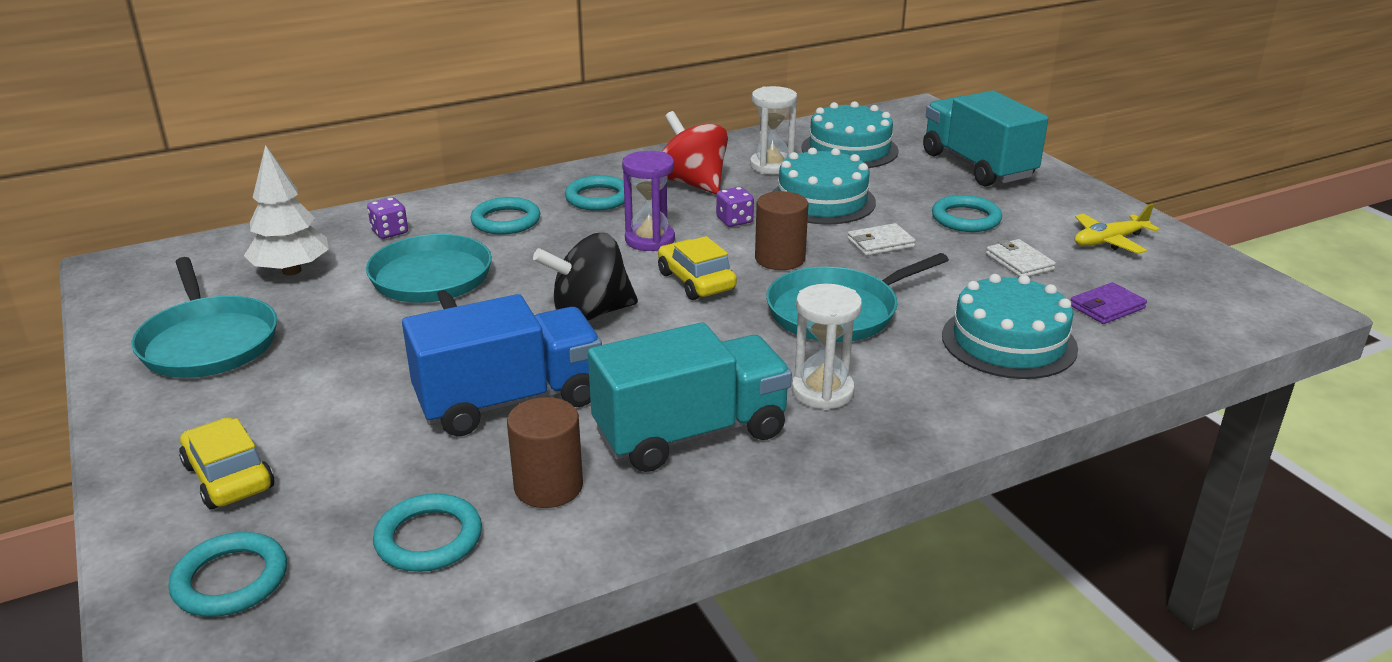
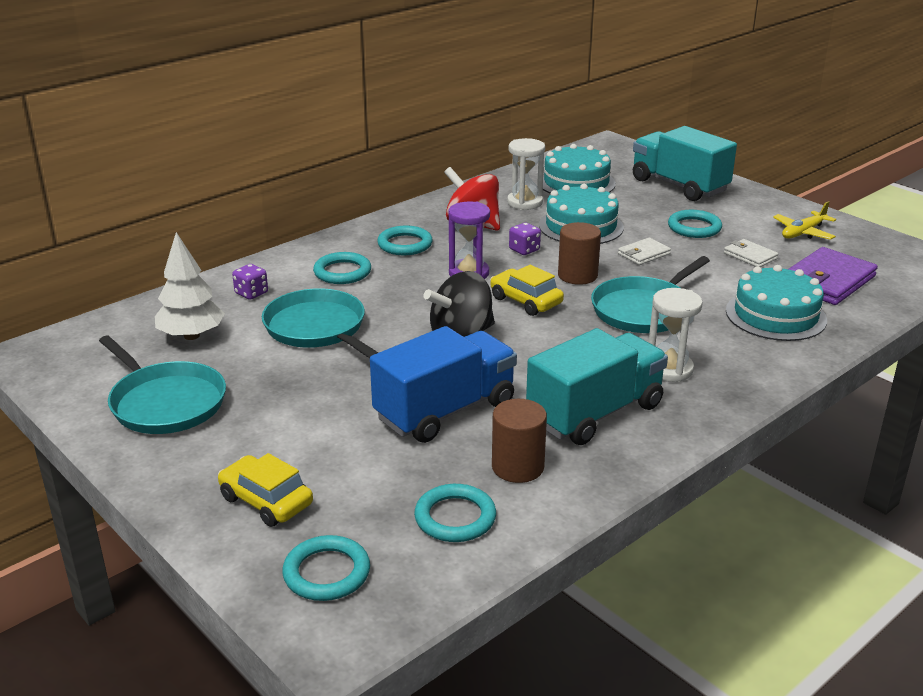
camera: 15 degrees left, 0 degrees up
(1107, 307) = (827, 281): purple wallet -> purple wallet, size x1.88

